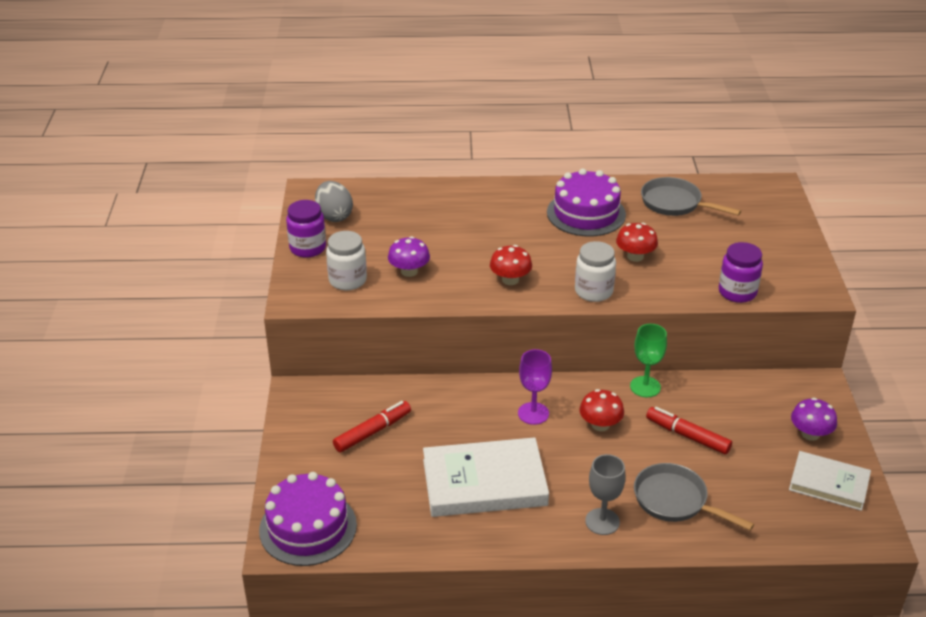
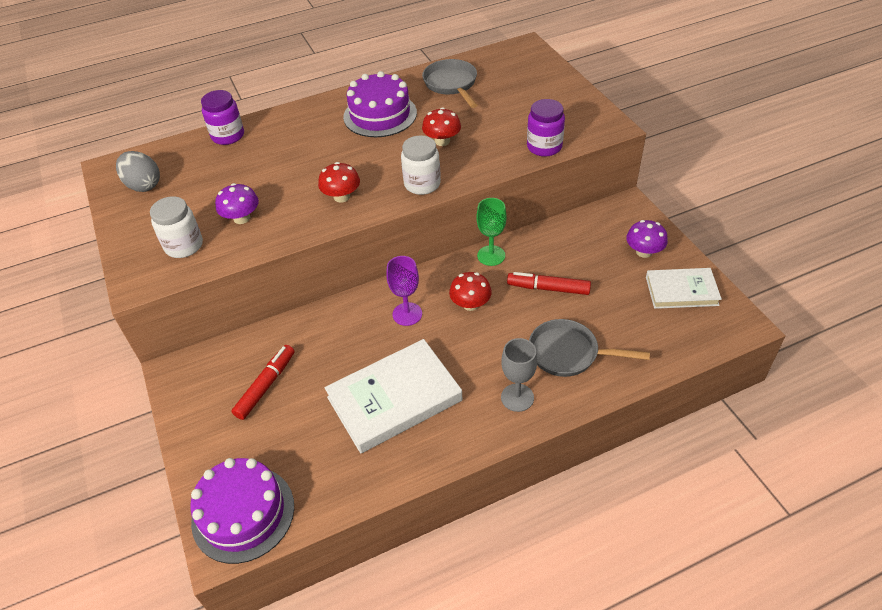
camera: 20 degrees left, 10 degrees up
(308, 248) = (129, 225): purple jar -> purple jar (228, 136)
(675, 203) = (451, 84): grey pan -> grey pan turned 60 degrees clockwise

